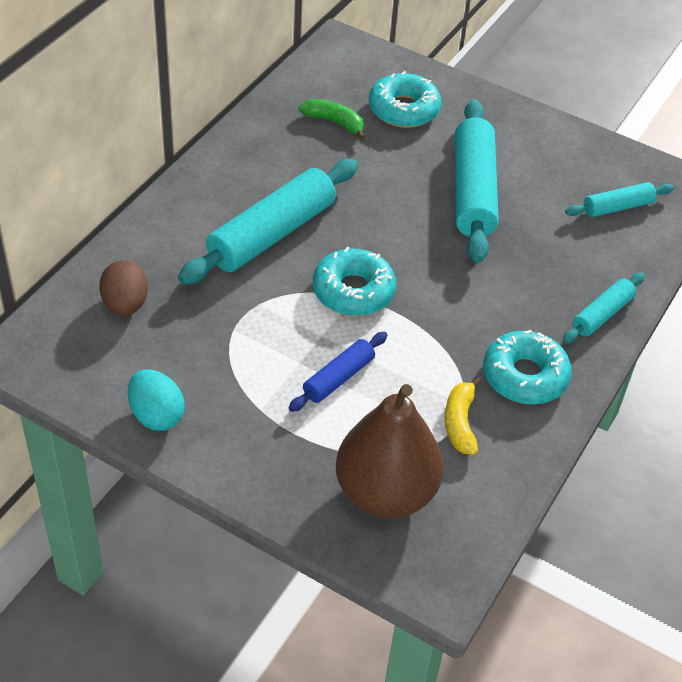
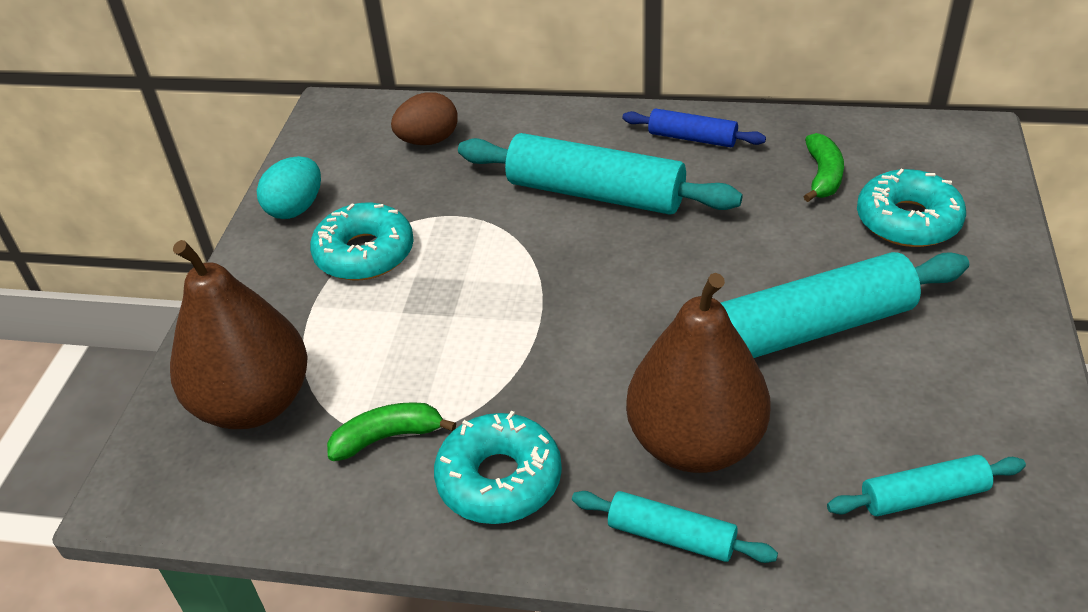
camera: 75 degrees right, 5 degrees down
(338, 378) = (407, 312): blue rolling pin -> blue rolling pin (692, 138)
(353, 291) = (549, 281): turquoise donut -> turquoise donut (364, 253)
(460, 423) = (387, 437): yellow banana -> green banana
(539, 278) = (695, 443): none -> brown pear
(617, 207) = (923, 496): turquoise rolling pin -> turquoise rolling pin turned 60 degrees counterclockwise

